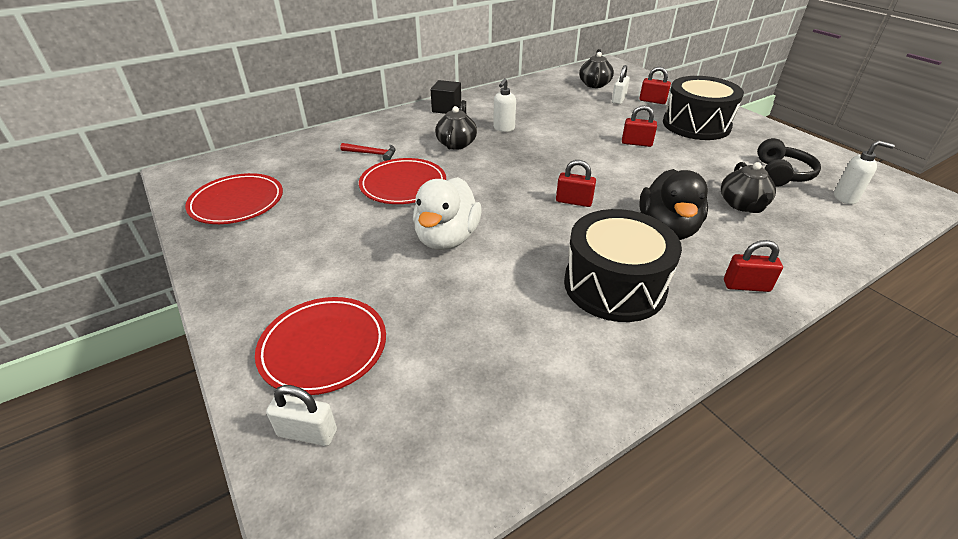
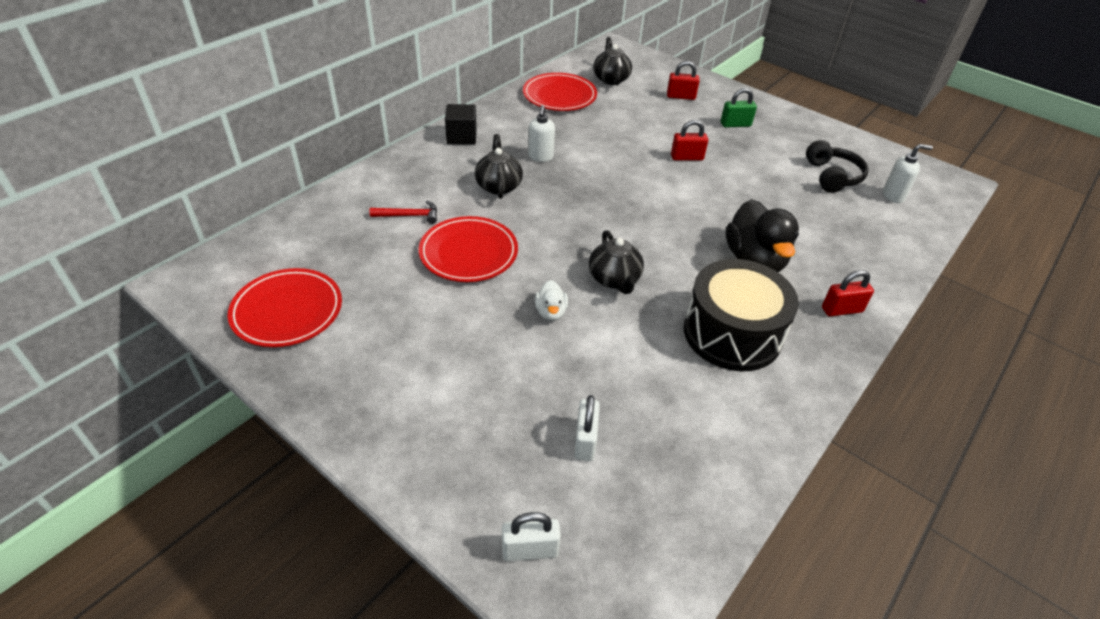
camera: 20 degrees left, 5 degrees up
(323, 348) = (494, 463): red plate -> red plate (559, 96)
(447, 238) = (551, 312): white duck -> white duck, size x0.48
(574, 201) = (655, 243): red padlock -> none
(618, 99) = (645, 99): white padlock -> white padlock (585, 440)
(696, 125) = (735, 124): black drum -> green padlock
(742, 205) = (810, 219): black teapot -> black teapot (614, 279)

